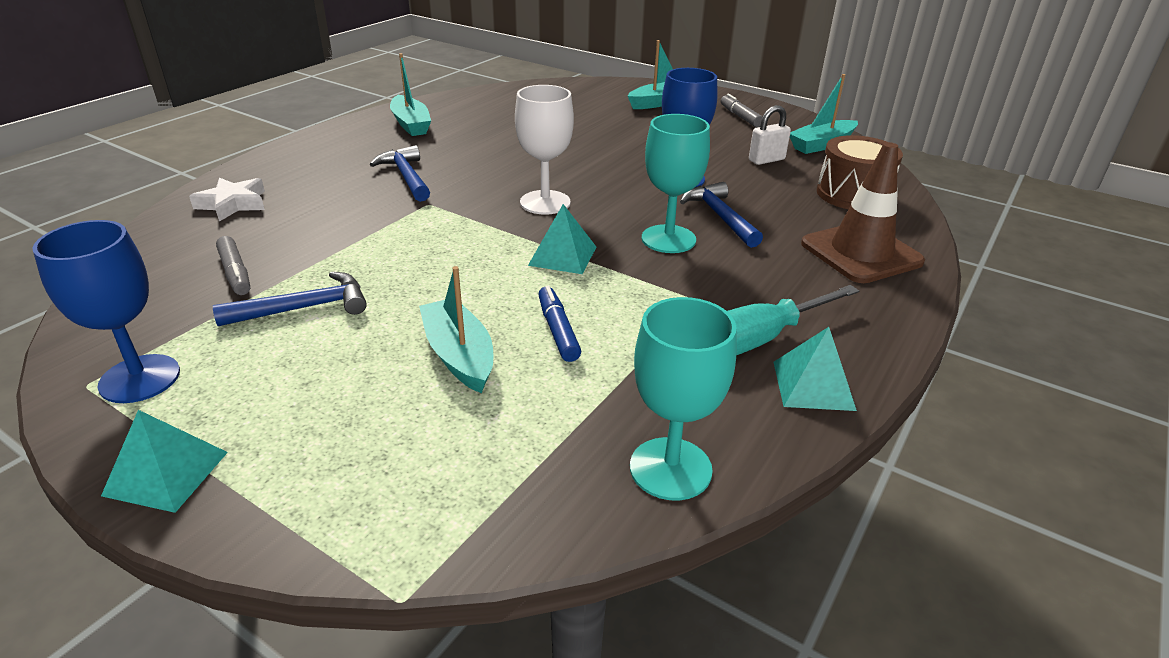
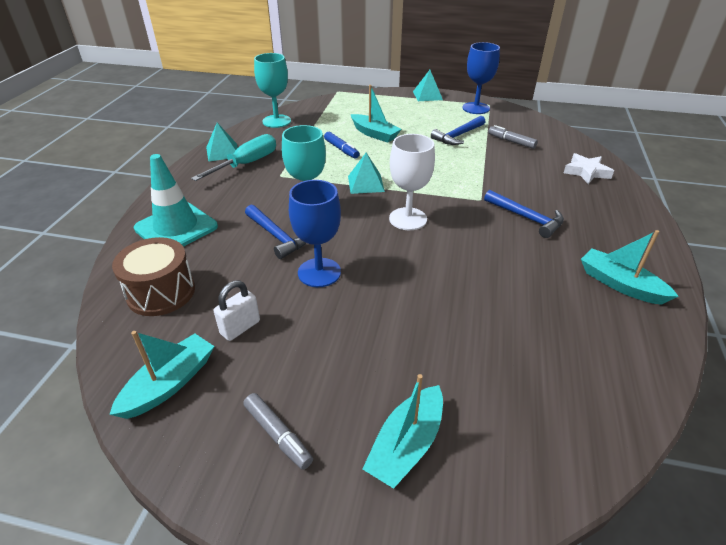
camera: 160 degrees right, 5 degrees up
(861, 253) = (176, 227): brown traffic cone -> turquoise traffic cone

